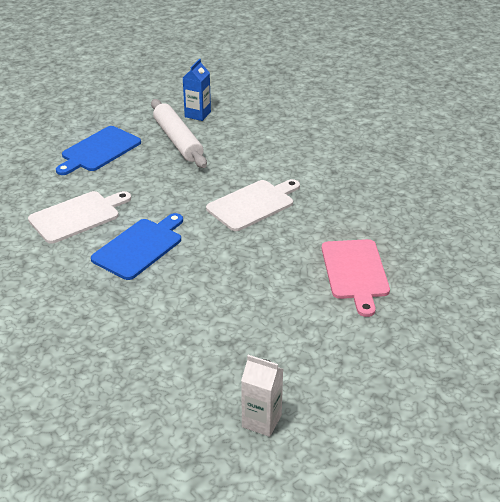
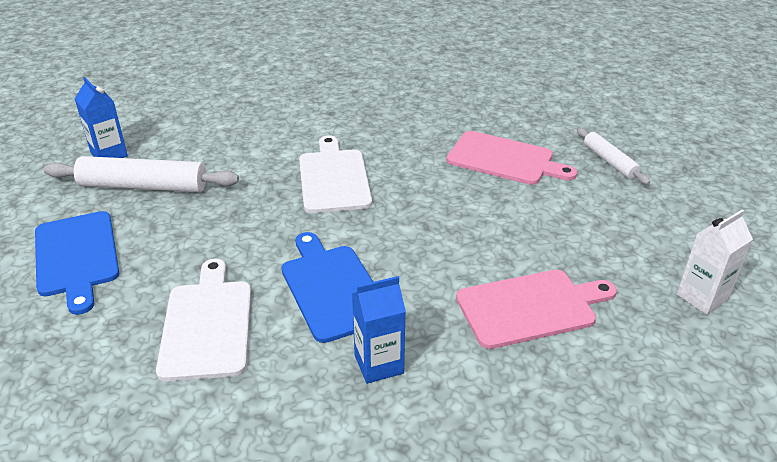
camera: 60 degrees left, 0 degrees up
(87, 288) = (379, 364): none -> blue carton
(184, 335) = (530, 307): none -> pink cutting board
(410, 330) = (609, 161): none -> white rolling pin

